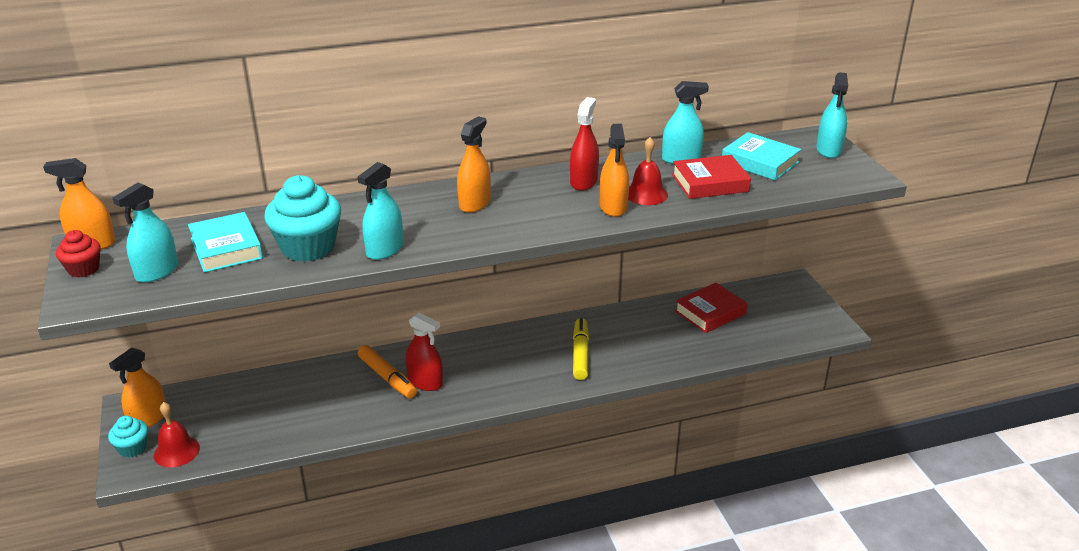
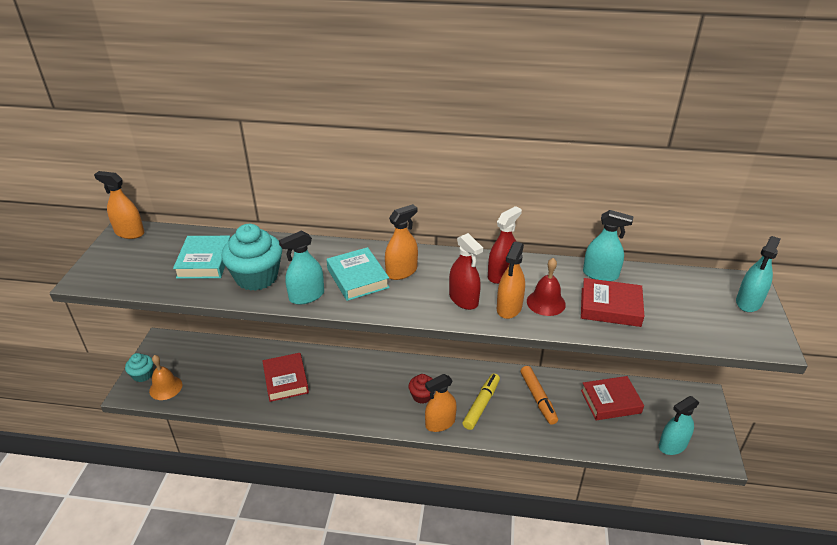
camera: 25 degrees right, 5 degrees up
(83, 269) = (109, 252): red cupcake -> red cupcake (422, 396)
(148, 419) = (165, 355): orange spray bottle -> orange spray bottle (440, 423)
(157, 272) = (149, 268): turquoise spray bottle -> turquoise spray bottle (672, 445)
(176, 451) = (165, 387): red bell -> orange bell
(334, 397) = (286, 380): none -> red book
(387, 378) = (330, 376): orange marker -> orange marker (538, 398)
(425, 382) = (353, 389): red spray bottle -> red spray bottle (463, 299)
(760, 162) = (671, 297): turquoise book -> turquoise book (357, 278)

